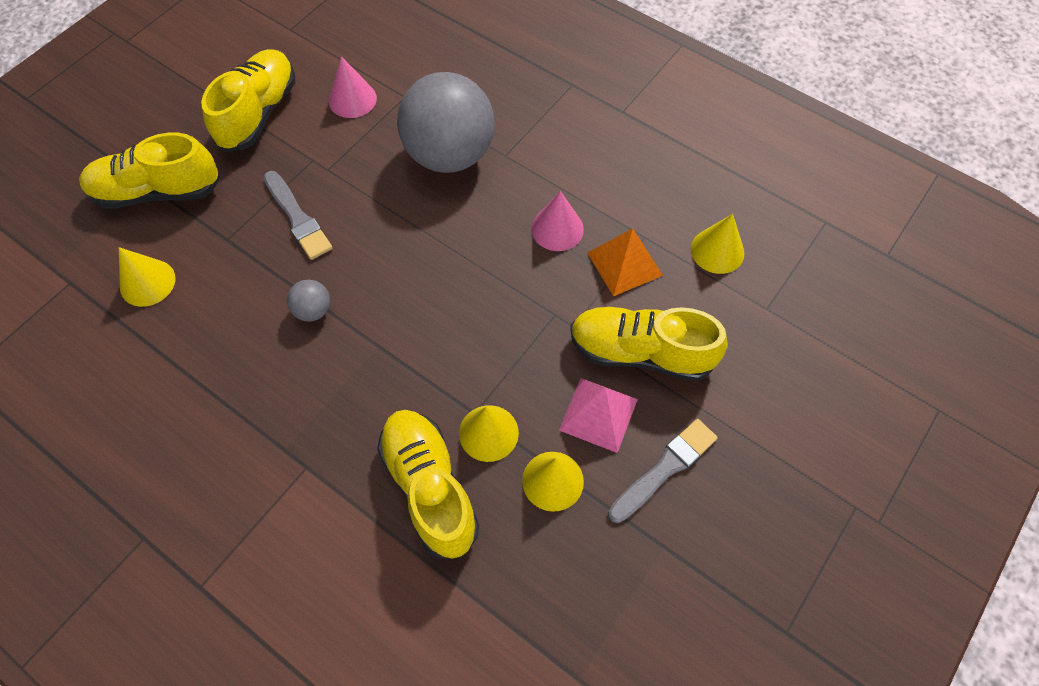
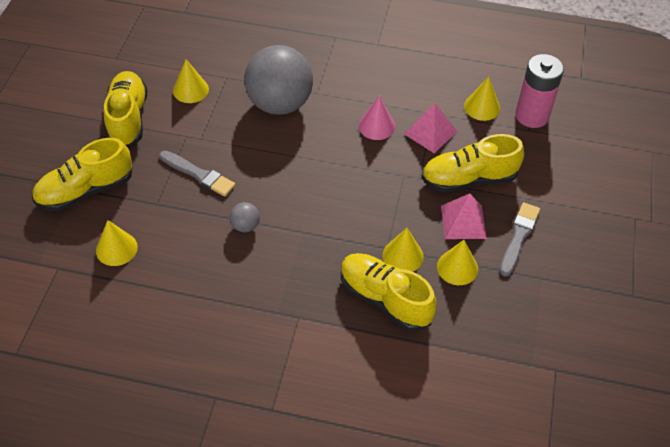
camera: 25 degrees left, 10 degrees down
(352, 99) = (190, 90): pink cone -> yellow cone
(624, 264) = (430, 132): orange pyramid -> pink pyramid
(783, 289) = (532, 116): none -> pink battery

